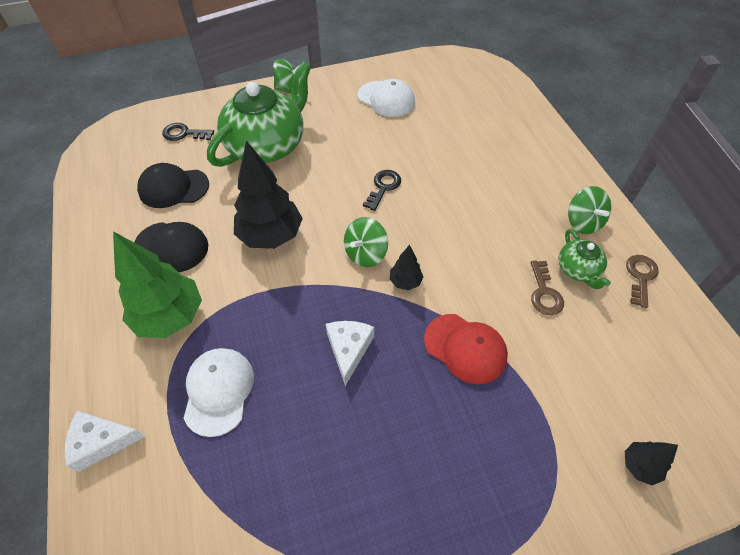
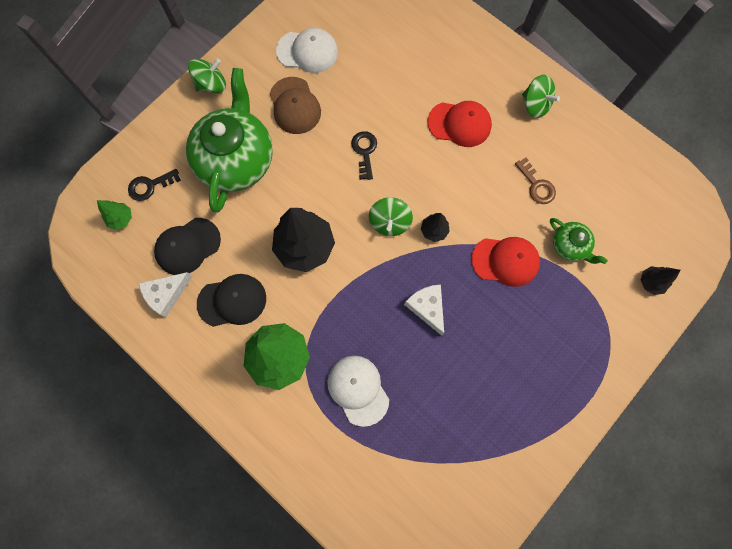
camera: 30 degrees left, 20 degrees up
(102, 442) = (305, 469): white cheese -> white cheese (166, 294)
(142, 145) = (121, 219): none -> green tree
(346, 130) = (295, 106): none -> brown cap
(492, 205) = (459, 124): none -> red cap
(578, 270) = (550, 152): green teapot -> green teapot (569, 246)
(640, 277) = (595, 134): brown key -> none

